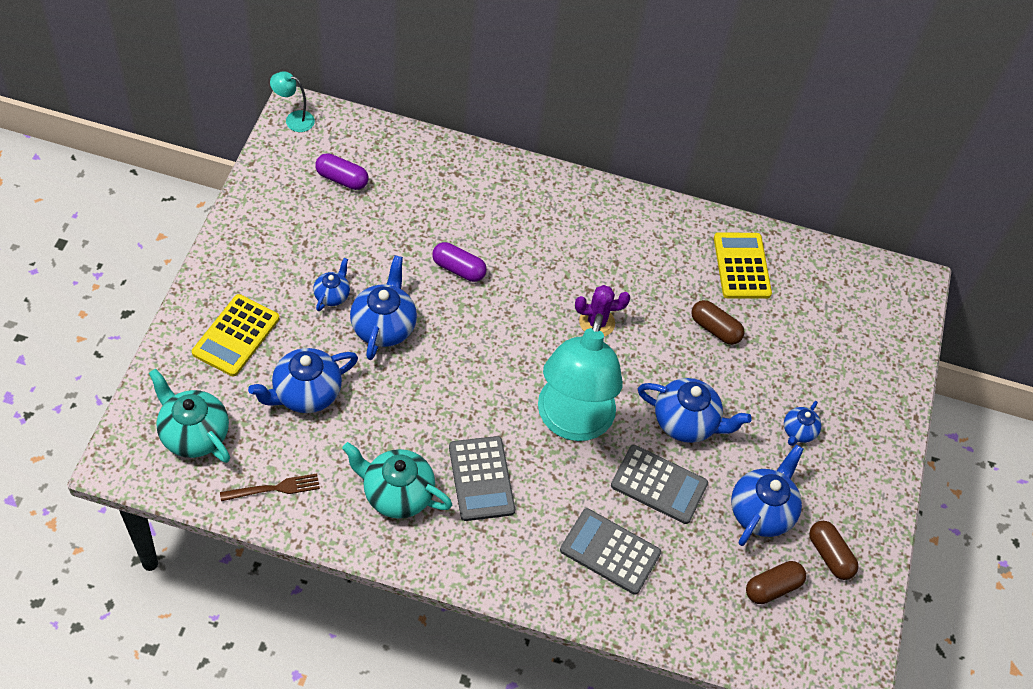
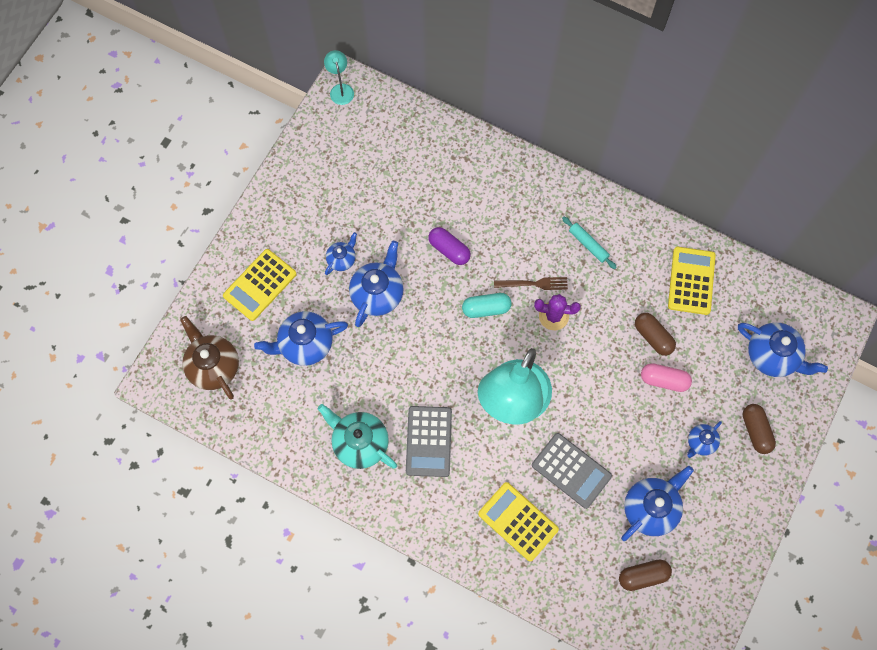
camera: 20 degrees right, 15 degrees up
(194, 434) = (213, 366): turquoise teapot -> brown teapot
(275, 488) = (267, 422): brown fork -> brown fork (534, 283)
(294, 119) = (340, 89): turquoise lamp -> turquoise lamp turned 45 degrees clockwise
(342, 179) = (369, 152): purple capsule -> none
(516, 325) = (486, 308): none -> turquoise capsule
(610, 552) = (518, 521): grey calculator -> yellow calculator
(617, 244) = (588, 244): none -> turquoise rolling pin
(686, 422) = (607, 419): blue teapot -> blue teapot (772, 356)
(739, 372) = (664, 380): none -> pink capsule
(829, 555) = (698, 556): brown capsule -> brown capsule (755, 431)

